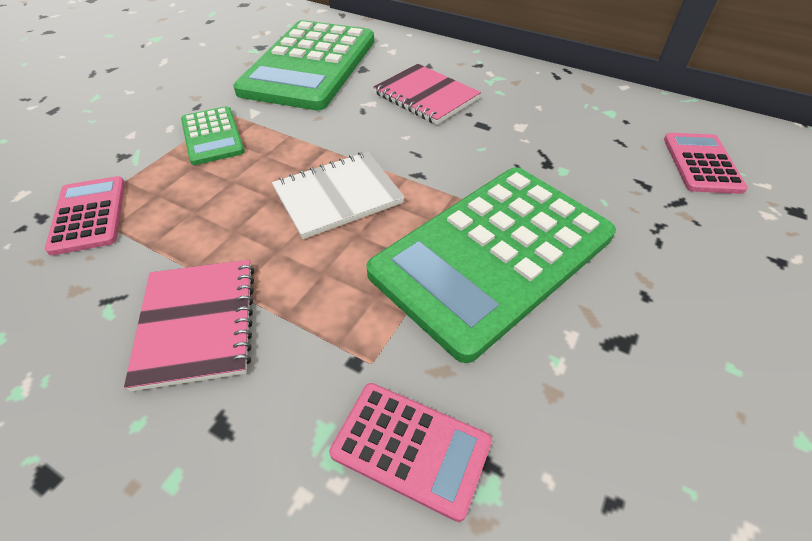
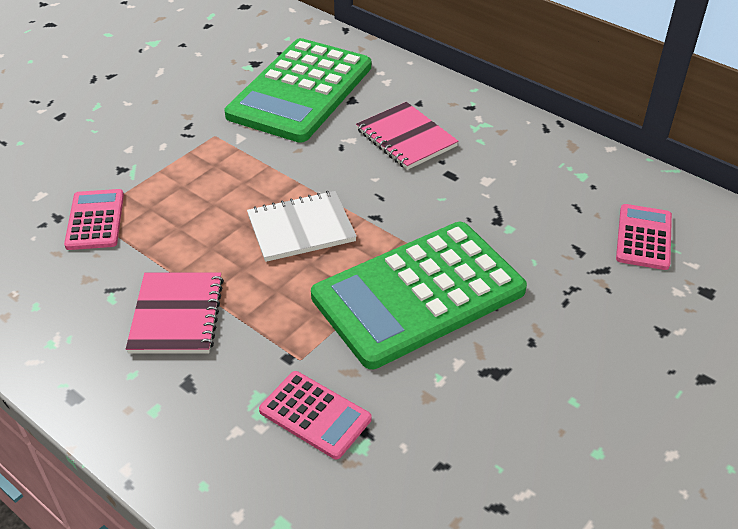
camera: 10 degrees right, 5 degrees down
(212, 136) = (200, 158): green calculator -> none

